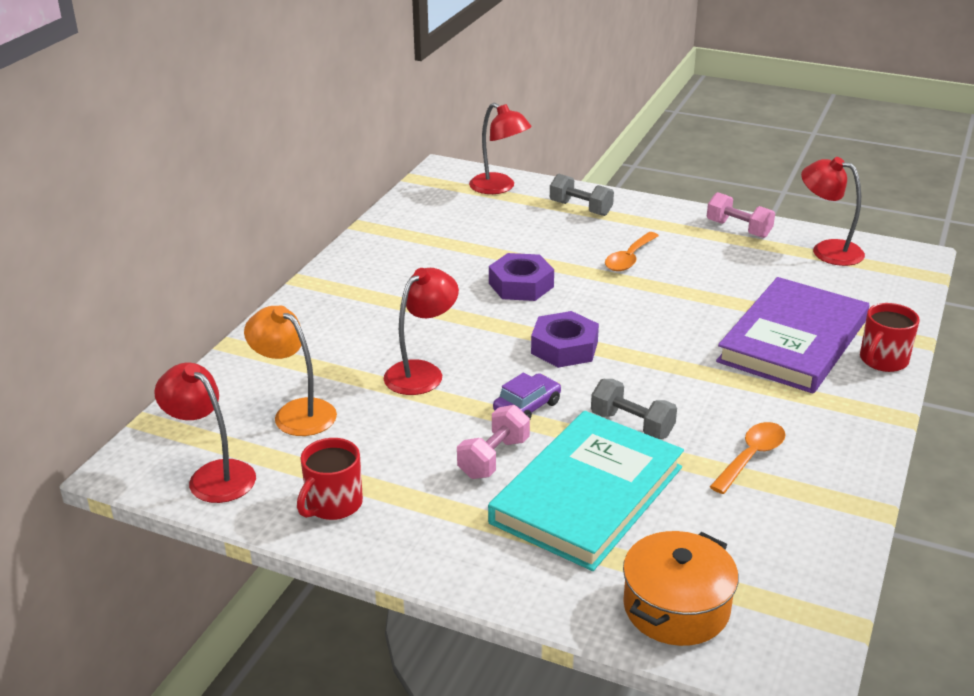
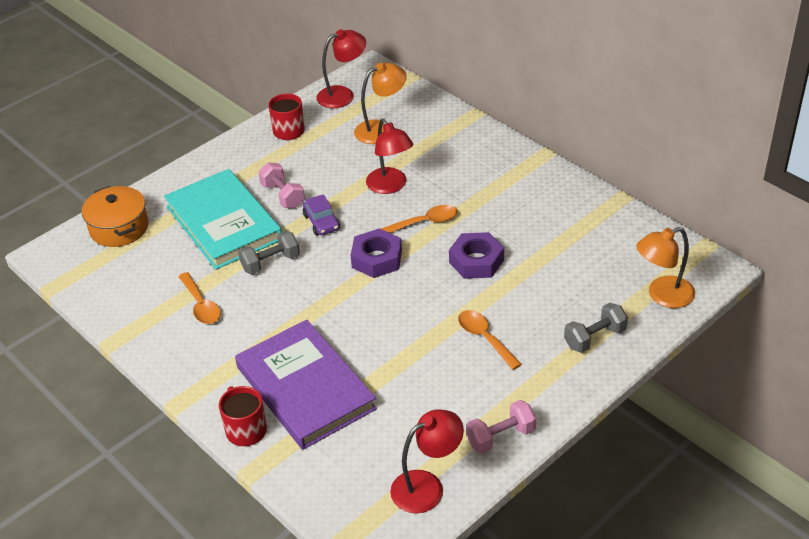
camera: 115 degrees right, 10 degrees up
(477, 330) = (425, 222): none -> orange spoon
(499, 187) = (662, 295): red lamp -> orange lamp

